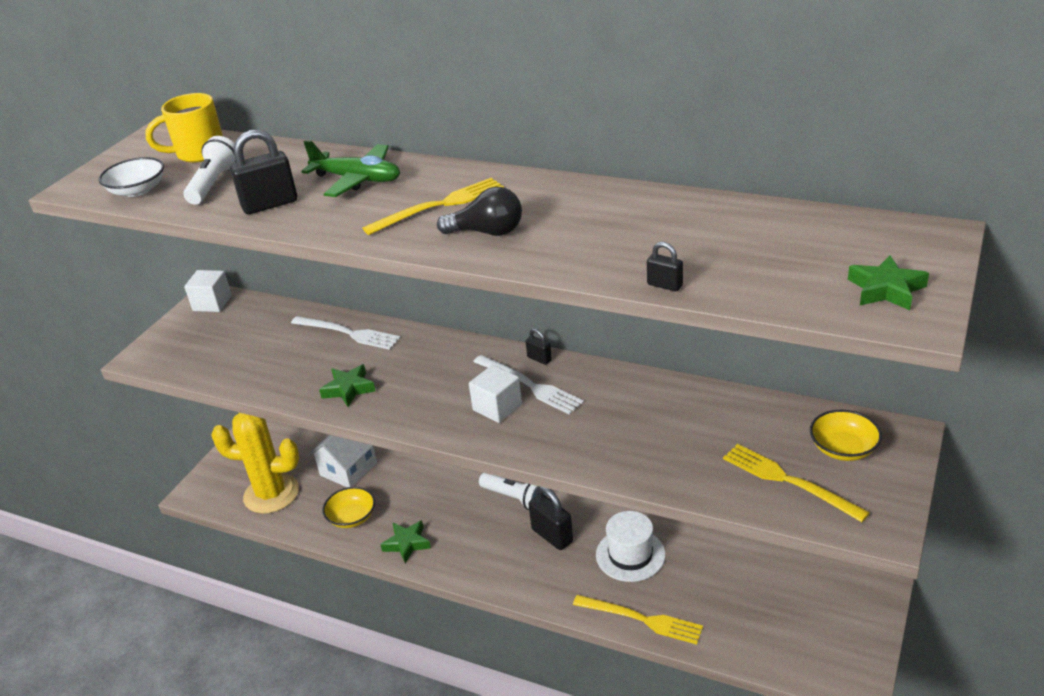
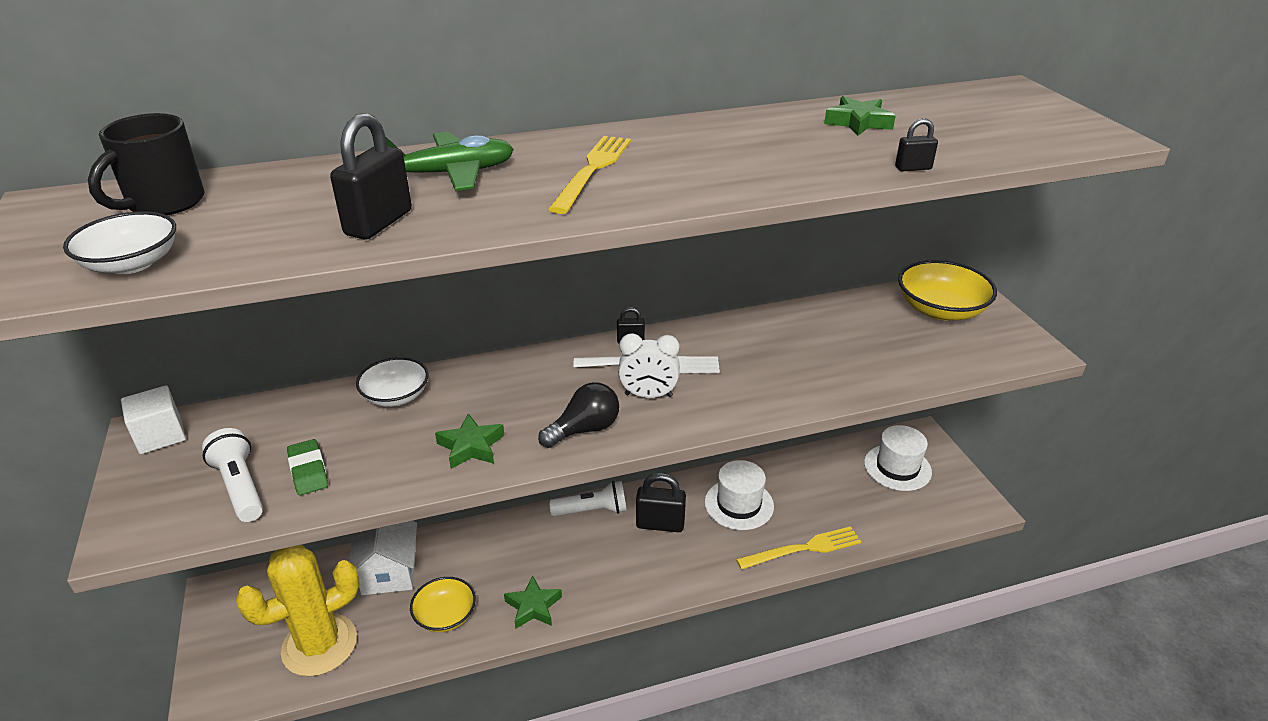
camera: 45 degrees left, 0 degrees up
(199, 153) = (164, 203): yellow mug -> black mug
(214, 184) = (252, 225): white flashlight -> white flashlight (240, 487)
(253, 361) = (308, 471): none -> green eraser
(348, 333) = (396, 396): white fork -> white bowl
(487, 232) = (685, 177): black light bulb -> black light bulb (584, 429)
(497, 407) = (648, 395): white cube -> white clock
(789, 481) = (940, 347): yellow fork -> none
(813, 603) = (897, 467): none -> white hat
(843, 448) = (940, 310): yellow bowl -> yellow bowl, size x1.53
(886, 289) = (1054, 126): green star -> green star (858, 122)

